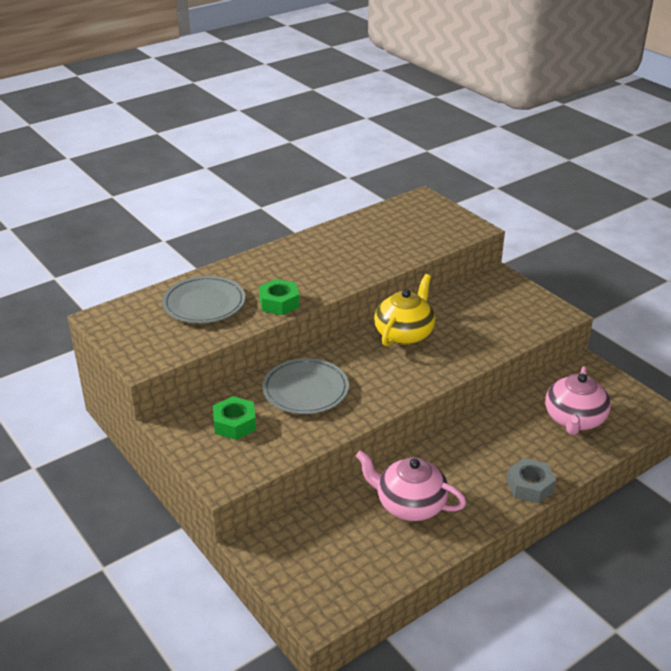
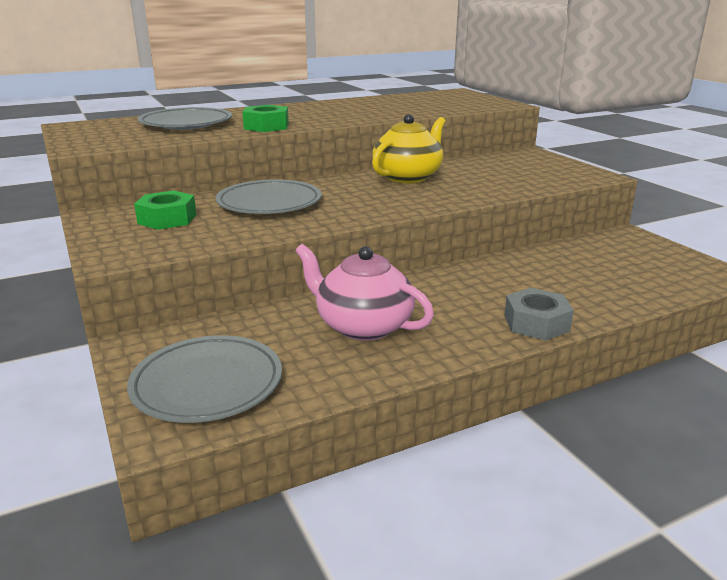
camera: 10 degrees right, 10 degrees down
(326, 576) = (207, 384): none -> grey plate
(574, 420) = (607, 272): pink teapot -> none

